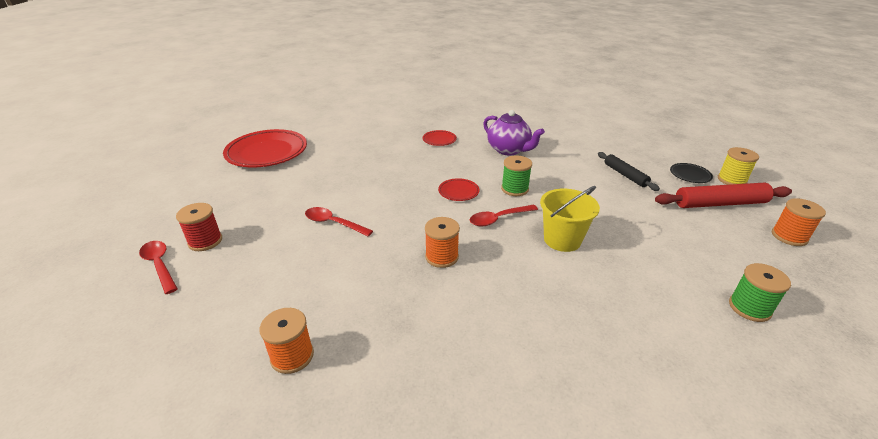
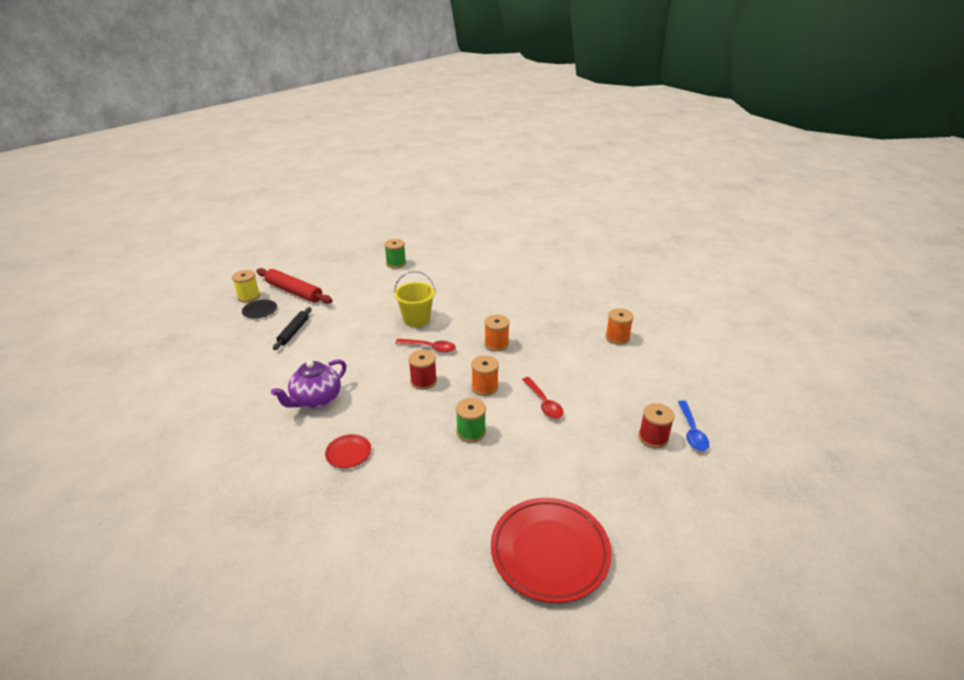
camera: 140 degrees left, 0 degrees up
(160, 265) = (691, 431): red spoon -> blue spoon
(458, 192) = (423, 381): red plate -> red spool
(509, 150) = (316, 400): purple teapot -> purple teapot turned 135 degrees counterclockwise
(514, 189) = (382, 362): green spool -> green spool (471, 432)
(789, 236) = (310, 268): orange spool -> orange spool (484, 387)

